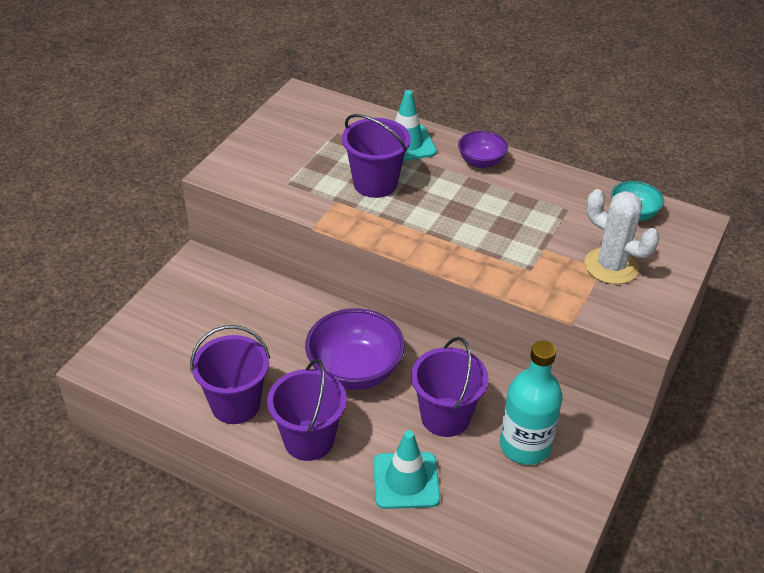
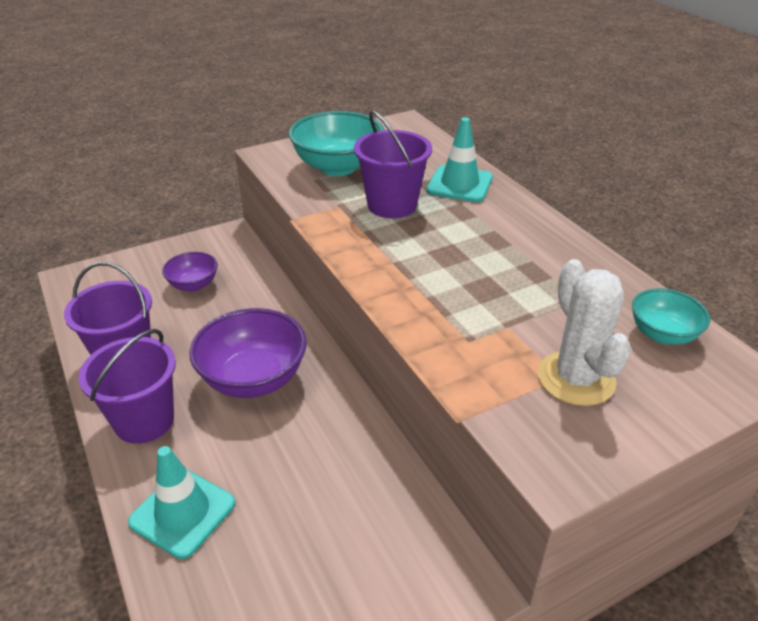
camera: 35 degrees right, 5 degrees down
(294, 163) = (338, 167): none -> turquoise bowl
(445, 417) = (290, 468): purple bucket -> none
(481, 162) = (522, 222): purple bowl -> purple bowl (193, 285)
(525, 446) = (342, 549): turquoise bottle -> none

